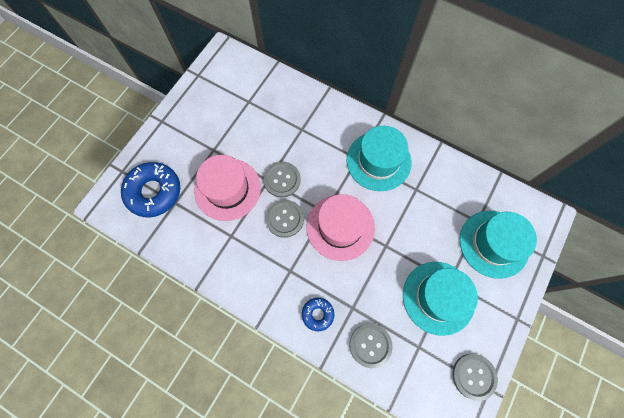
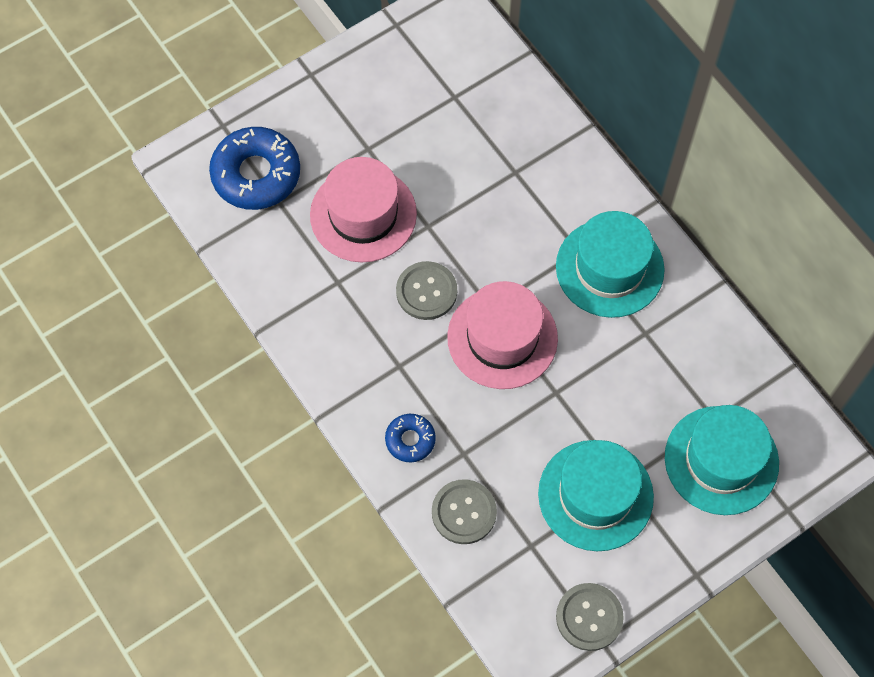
camera: 25 degrees right, 5 degrees down
(282, 180) = (449, 234): grey button -> none

